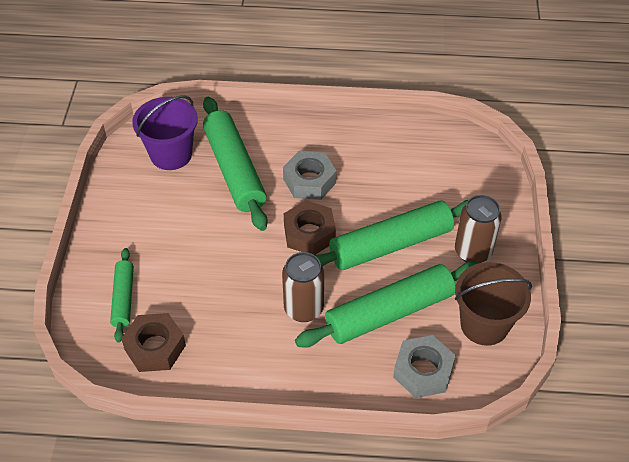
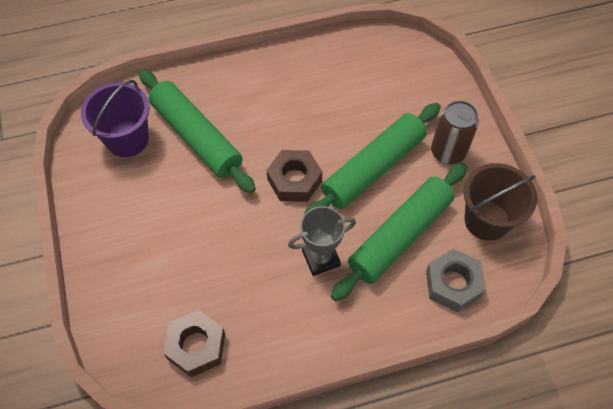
camera: 20 degrees left, 10 degrees up
(123, 298) = (143, 305): green rolling pin -> none
(303, 309) = (321, 258): brown can -> grey trophy
(309, 181) = (272, 127): grey nut -> none

